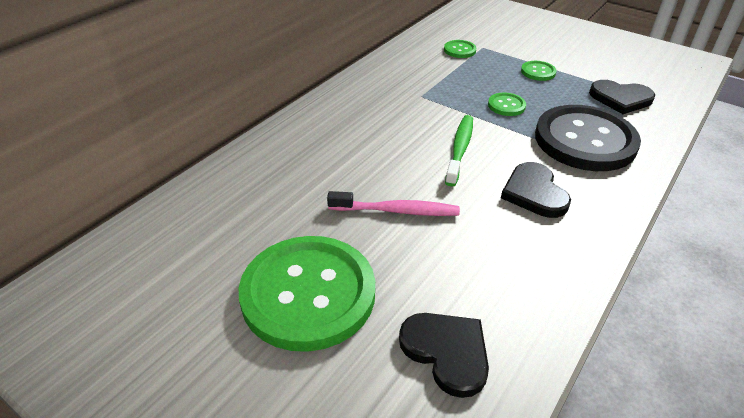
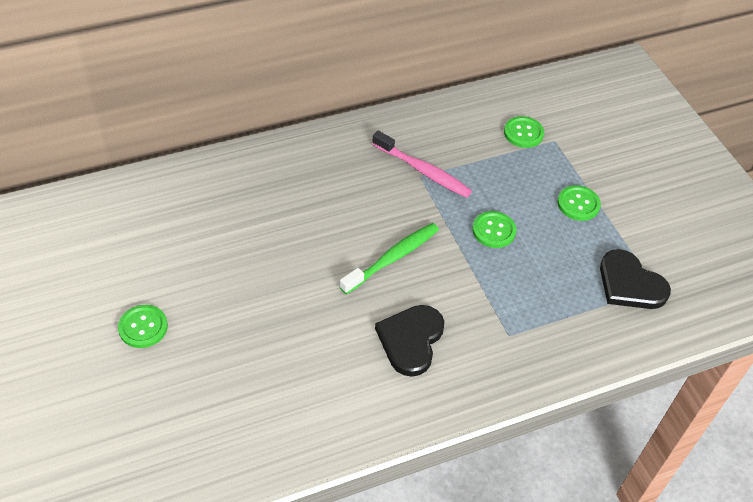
camera: 30 degrees right, 10 degrees up
(308, 294) = (143, 327): green button -> green button, size x0.41
(397, 211) = (274, 292): pink toothbrush -> pink toothbrush (423, 171)
(447, 352) = (196, 431): black heart -> none
(585, 140) = (526, 312): black button -> none

